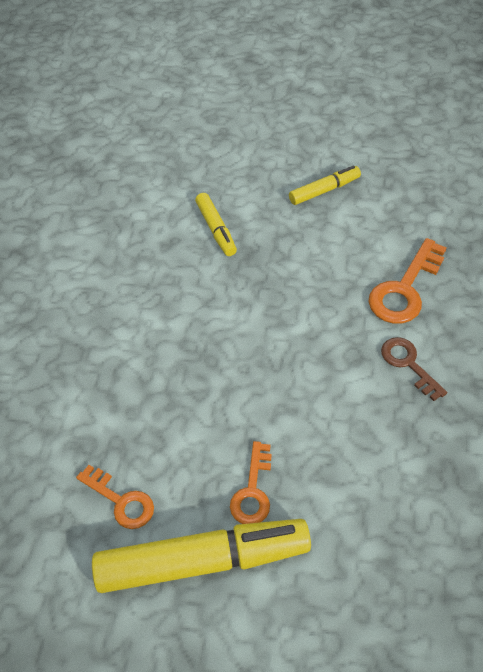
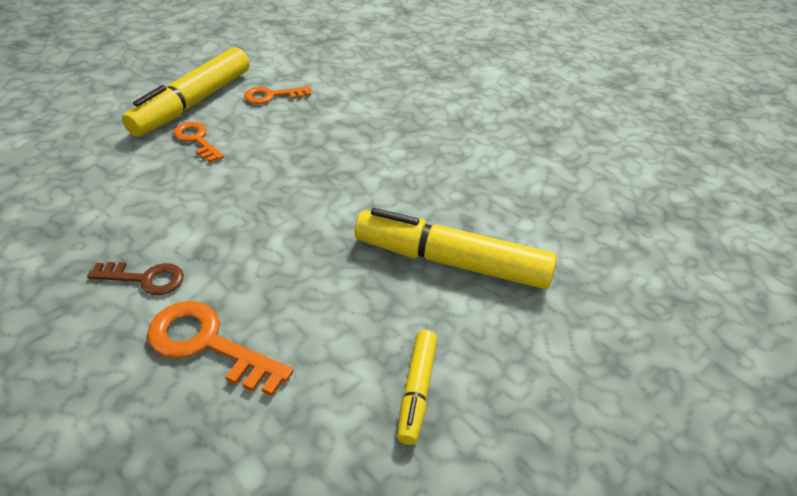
camera: 125 degrees right, 10 degrees down
(216, 229) = (451, 261): yellow marker -> yellow marker, size x1.95
(405, 289) = (207, 344): orange key -> orange key turned 45 degrees counterclockwise

